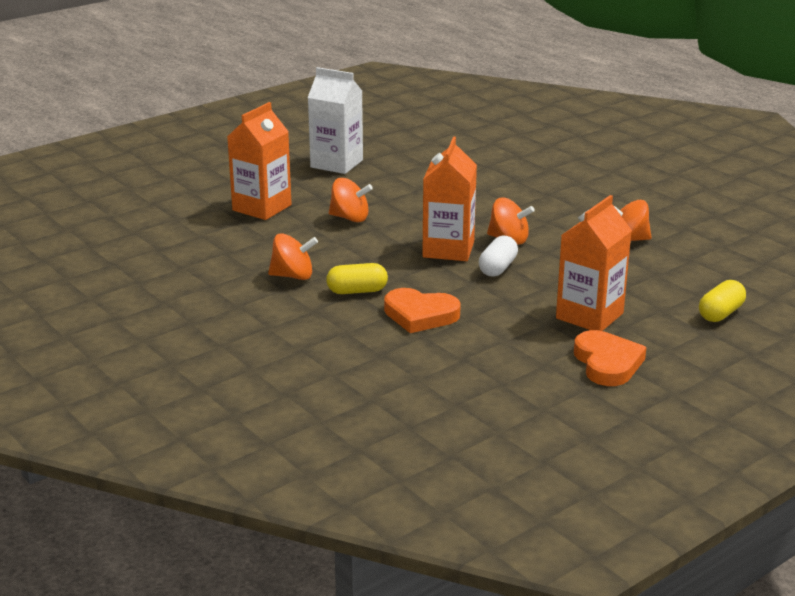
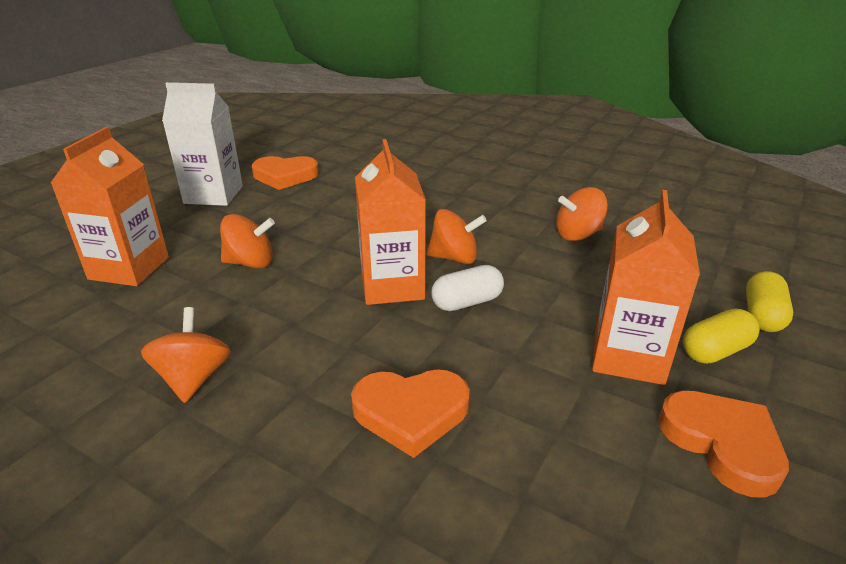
camera: 20 degrees left, 5 degrees up
(293, 276) = (194, 378): orange spinning top -> orange spinning top turned 75 degrees counterclockwise
(357, 291) = (299, 386): yellow capsule -> yellow capsule (715, 351)
(402, 156) = (285, 176): none -> orange heart
(497, 268) = (467, 302): white capsule -> white capsule turned 60 degrees clockwise

